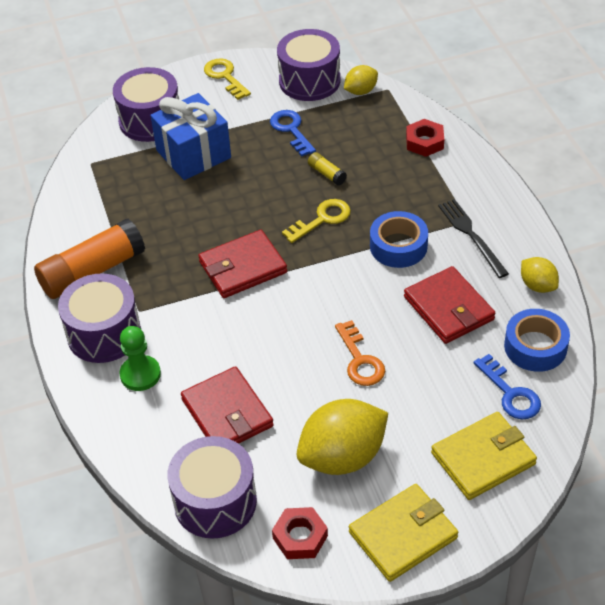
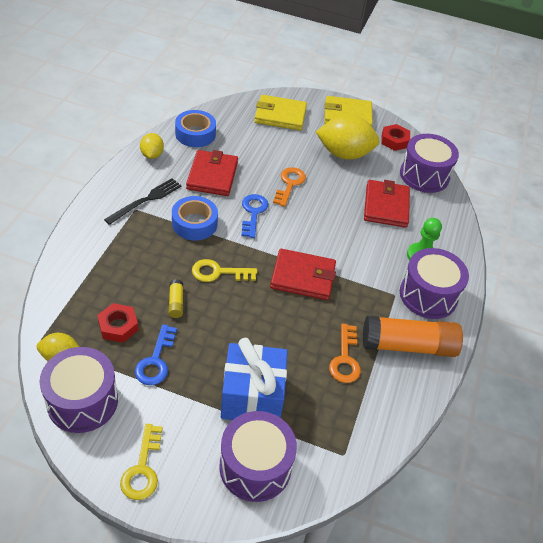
camera: 150 degrees left, 0 degrees up
(142, 225) = (345, 359): none -> orange key
(424, 142) = (82, 277): red nut -> red nut (118, 326)
(471, 235) = (146, 200): black fork -> black fork turned 150 degrees counterclockwise
(510, 393) = (234, 126): blue key -> blue key (253, 213)

